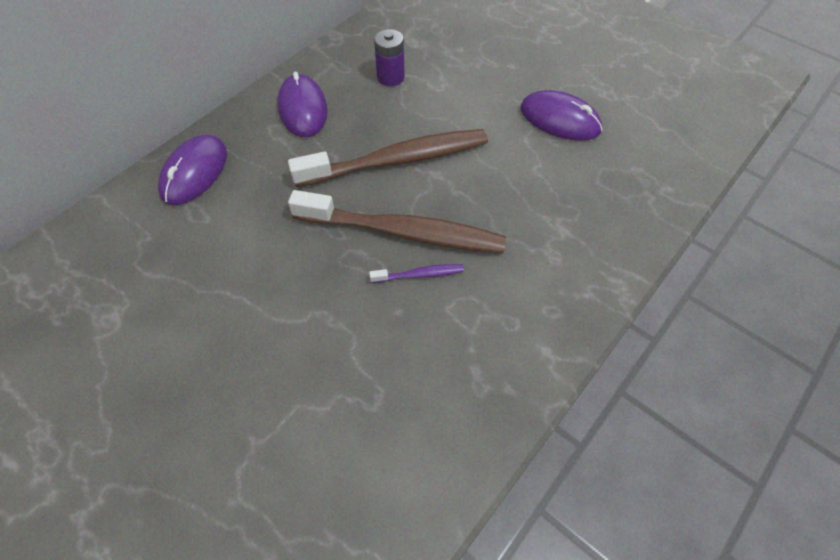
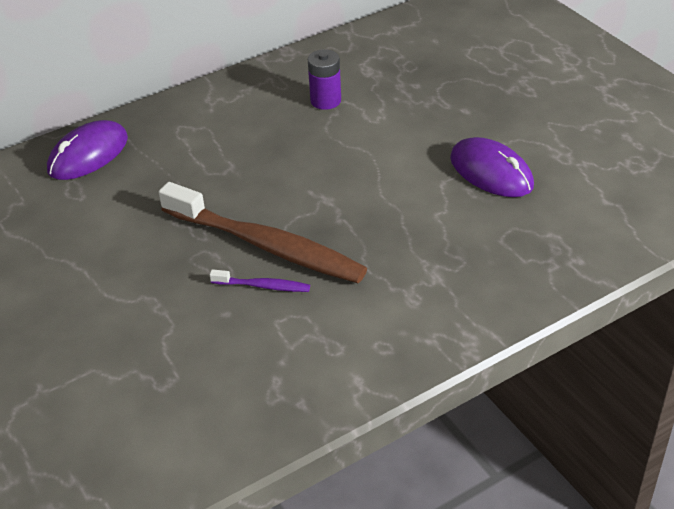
camera: 20 degrees right, 15 degrees down
(302, 109) = (219, 116): purple mouse -> none
(397, 160) = (293, 180): brown toothbrush -> none

